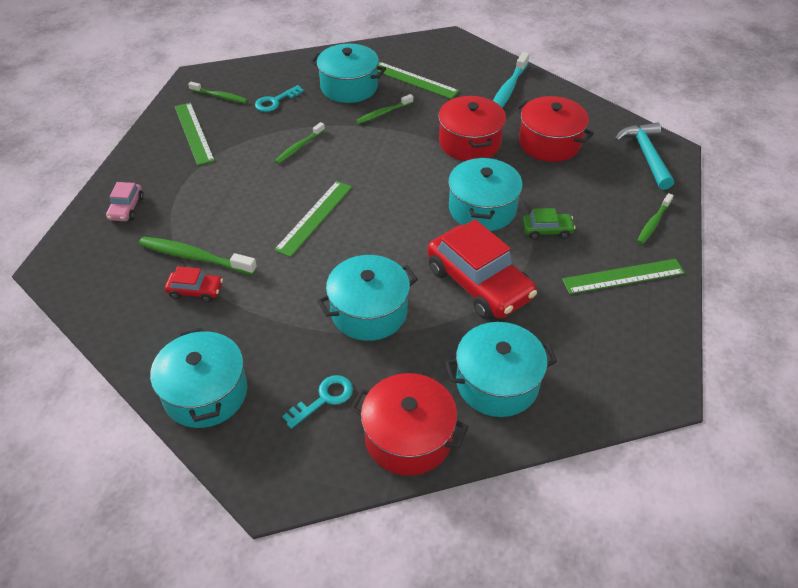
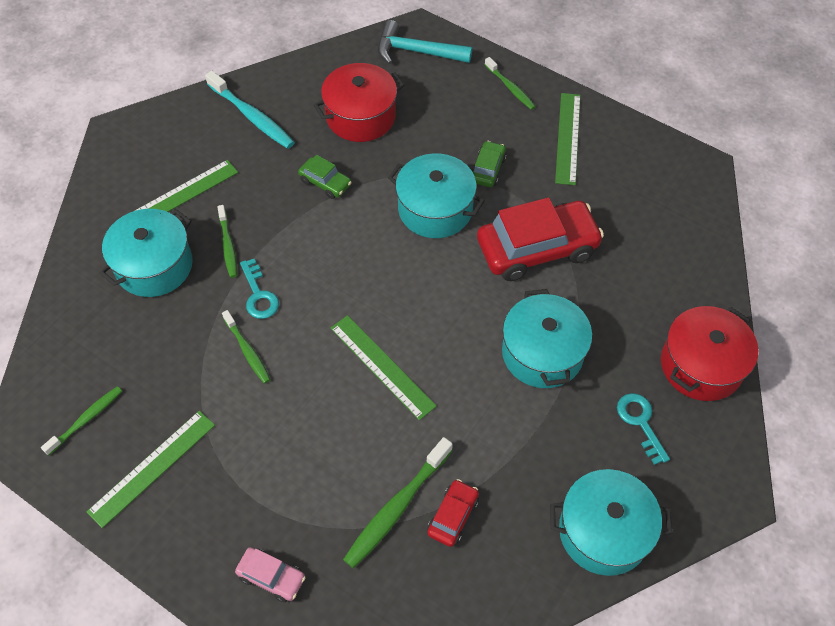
camera: 70 degrees left, 10 degrees up
(194, 133) = (152, 467): green ruler -> green ruler turned 45 degrees counterclockwise
(275, 101) = (137, 355): turquoise key -> turquoise key (258, 295)
(469, 143) = (325, 183): red pot -> green car
(497, 383) = (660, 277): turquoise pot -> none

